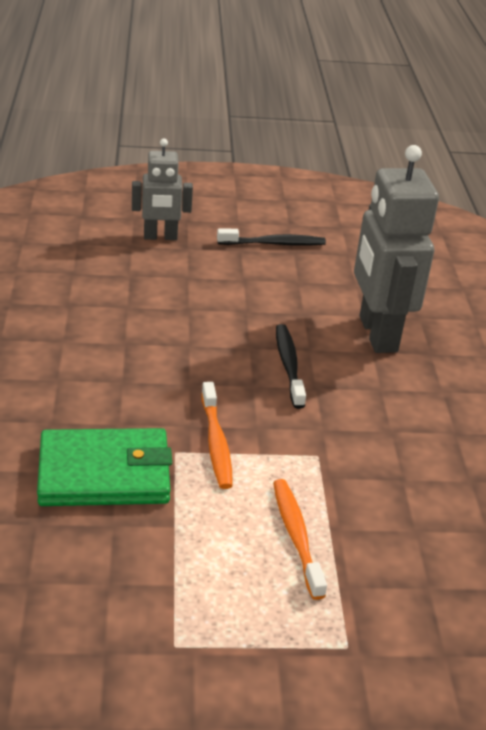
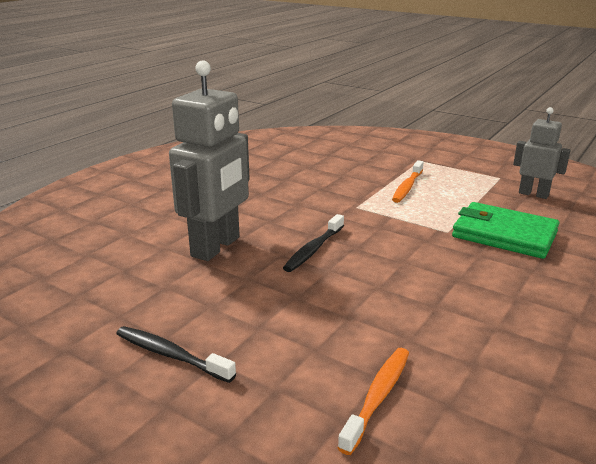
camera: 140 degrees left, 10 degrees down
(160, 237) = (292, 419): grey robot -> grey robot (533, 194)
(216, 443) = (416, 227): orange toothbrush -> orange toothbrush (378, 397)

